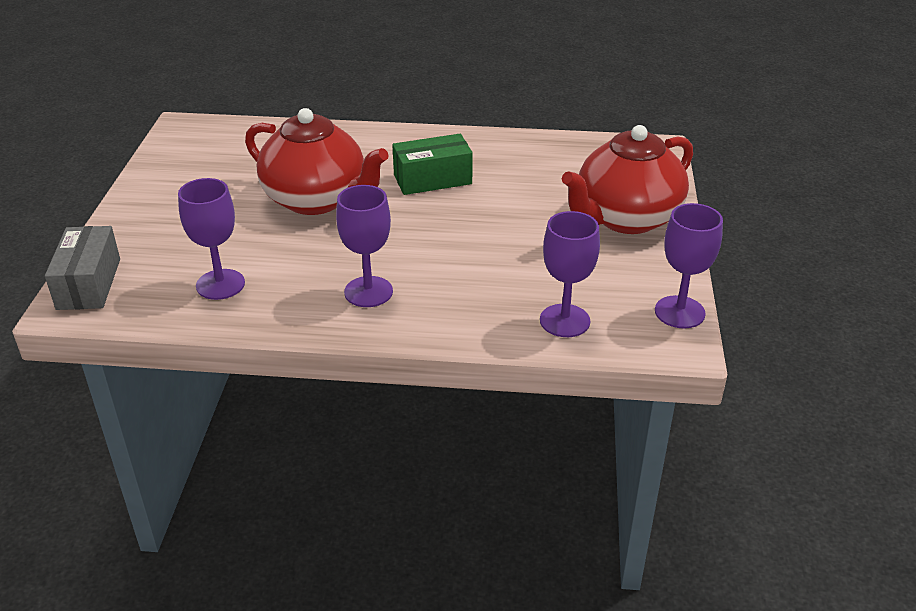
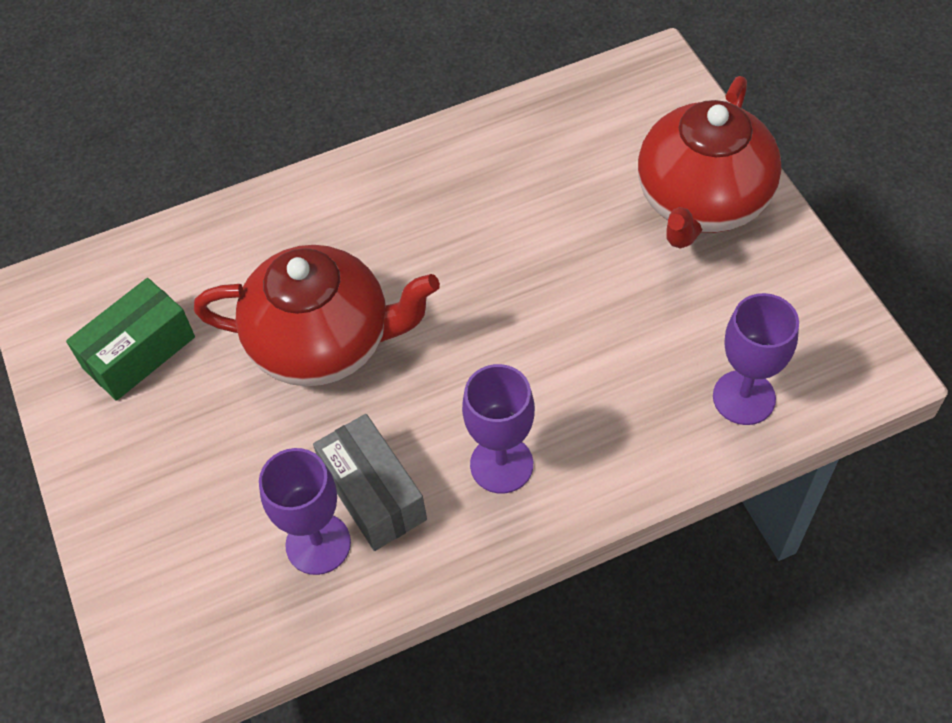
camera: 25 degrees left, 20 degrees up
(89, 284) = (151, 629): grey box -> grey box (373, 494)
(432, 179) = (438, 240): green box -> green box (139, 352)
(679, 312) = (850, 323): purple goblet -> none

